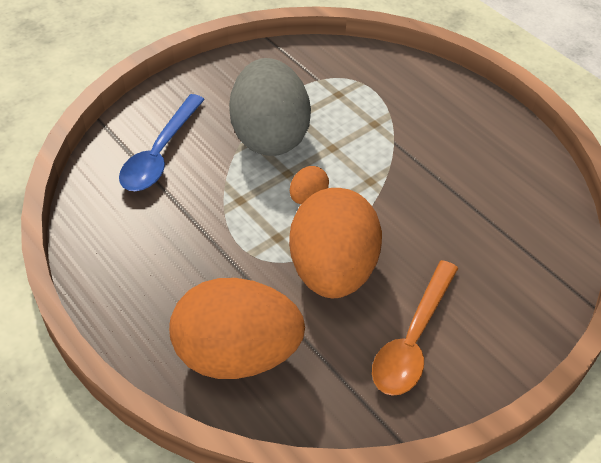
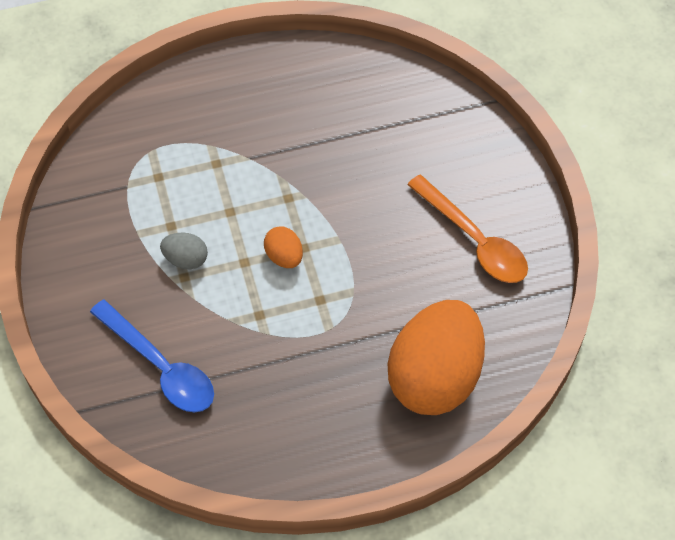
camera: 65 degrees left, 10 degrees up
(269, 135) = (186, 259): grey egg -> grey egg, size x0.42
(332, 270) = (378, 270): orange egg -> none

